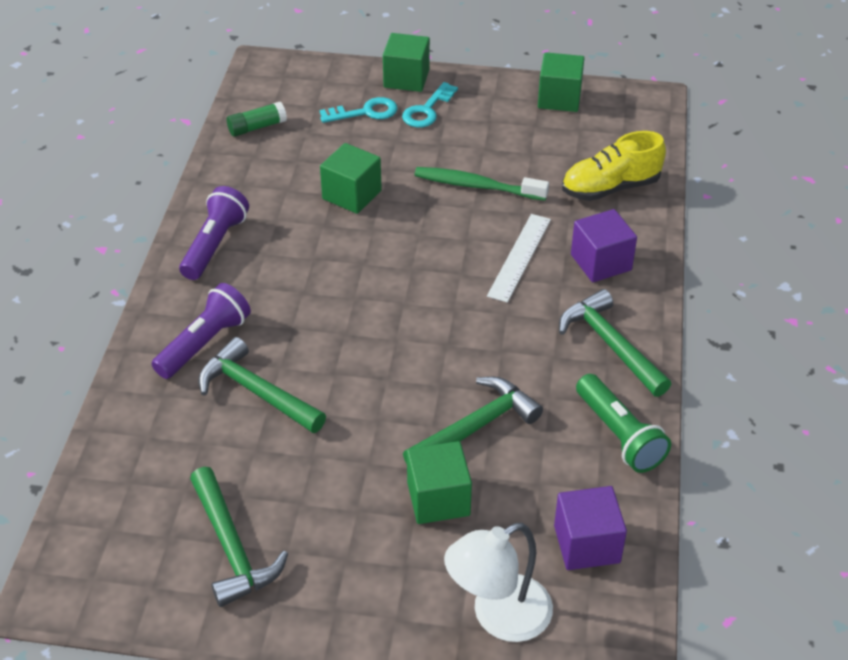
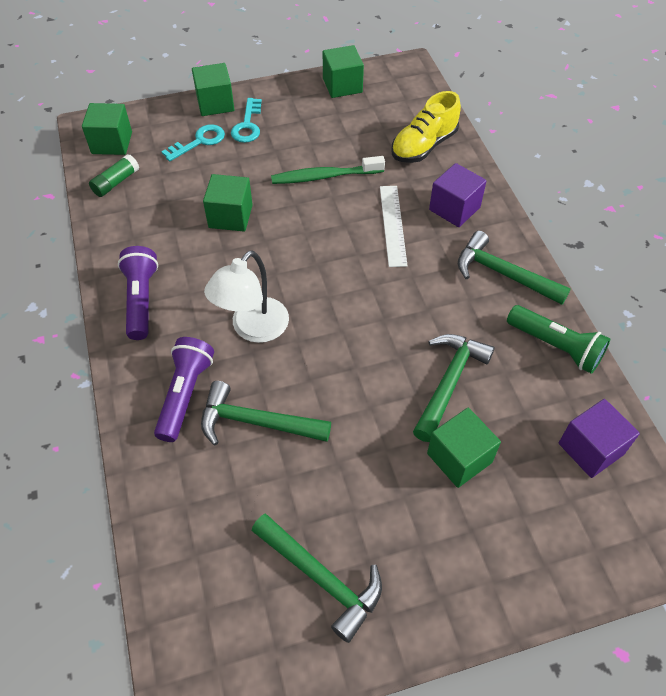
camera: 25 degrees left, 10 degrees up
(276, 88) = (112, 143): none -> green cube
(498, 616) = (567, 542): white lamp -> white lamp (253, 329)

